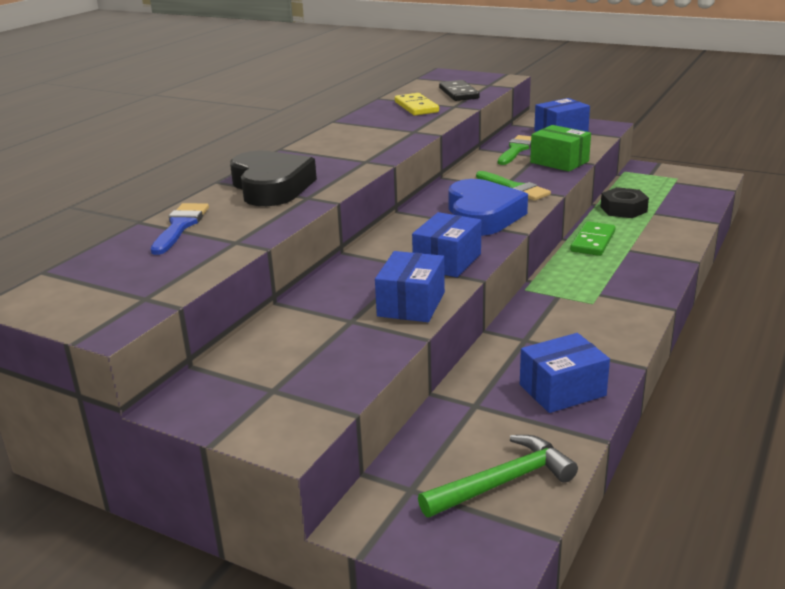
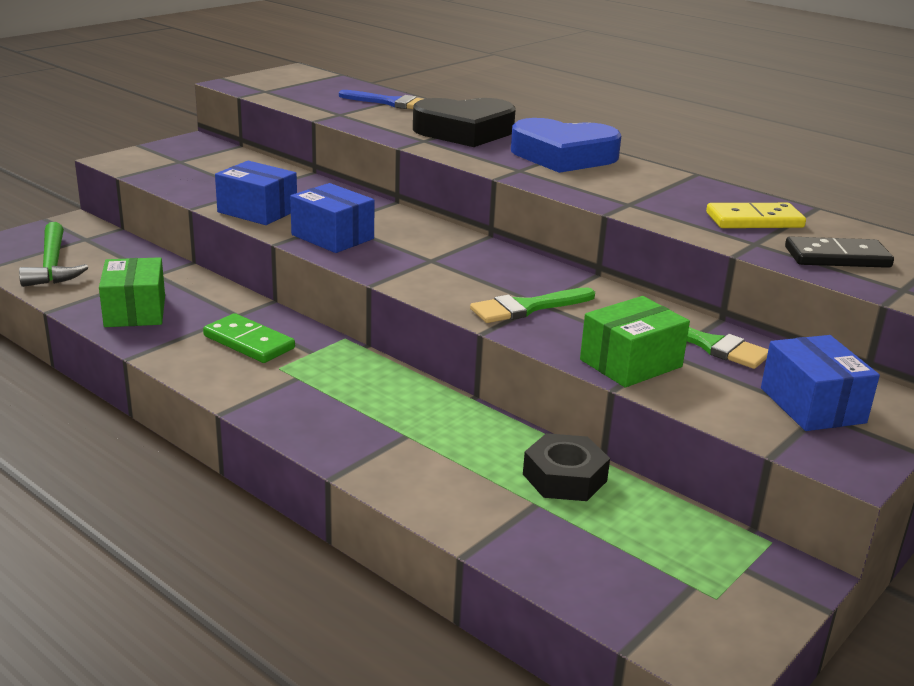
camera: 100 degrees right, 0 degrees up
(482, 216) = (442, 272): blue heart -> blue heart (563, 156)
(562, 390) = (135, 311): blue box -> green box
(593, 241) = (450, 414): green domino -> green domino (248, 342)

